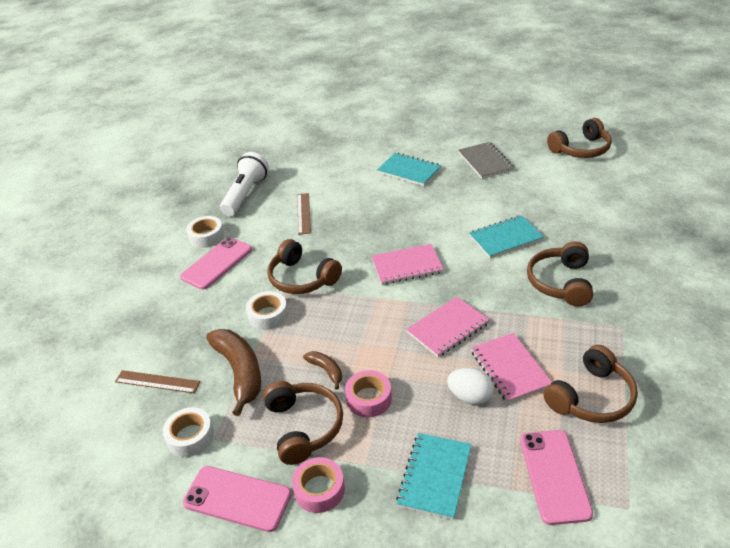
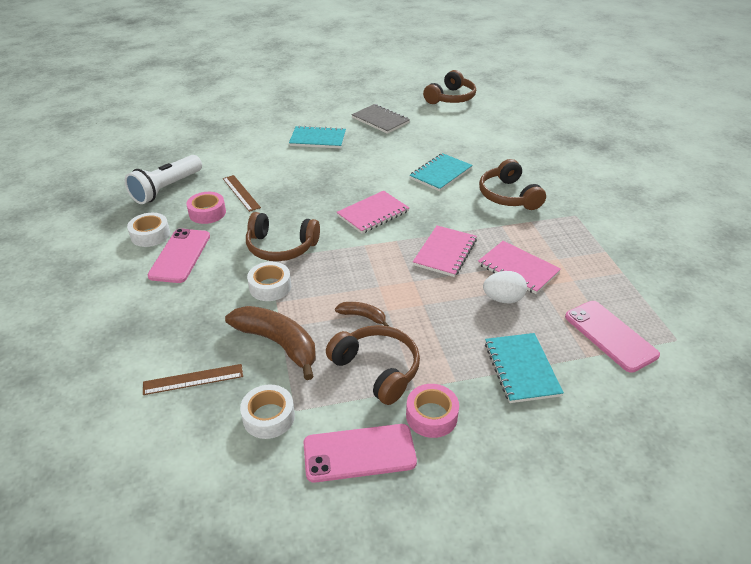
camera: 30 degrees left, 0 degrees up
(245, 194) = (166, 189): white flashlight -> white flashlight turned 135 degrees counterclockwise
(369, 399) = (419, 327): pink tape -> pink tape (207, 213)
(591, 397) = (593, 271): brown headphones -> none

